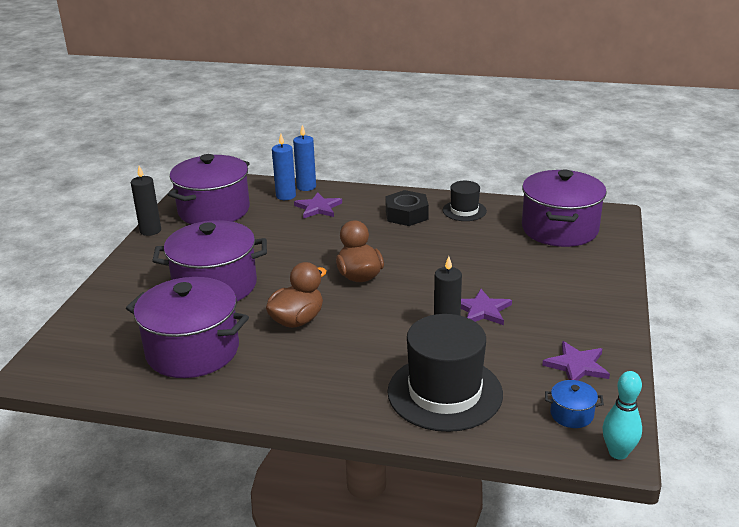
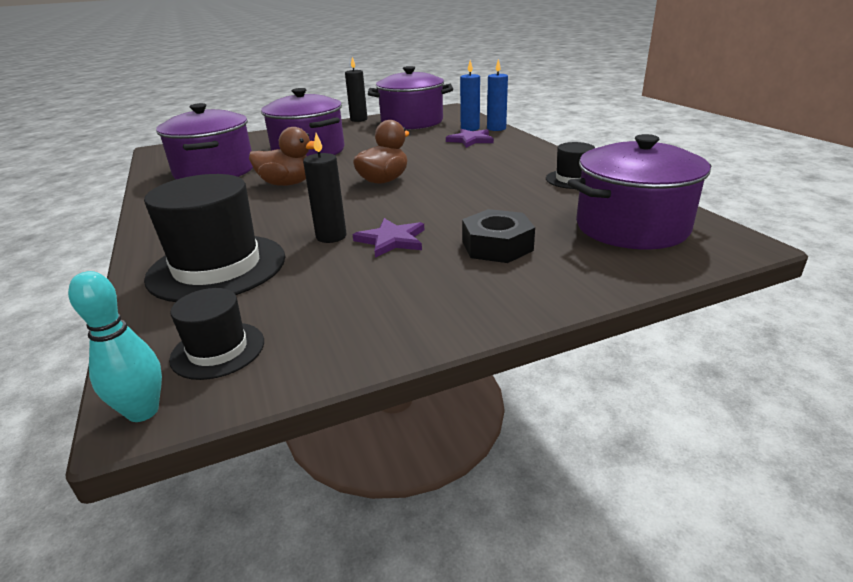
camera: 55 degrees right, 0 degrees up
(406, 215) = (518, 164): black nut -> black nut (497, 246)
(571, 414) = (218, 350): blue pot -> black hat
(577, 366) = (332, 323): purple star -> none

